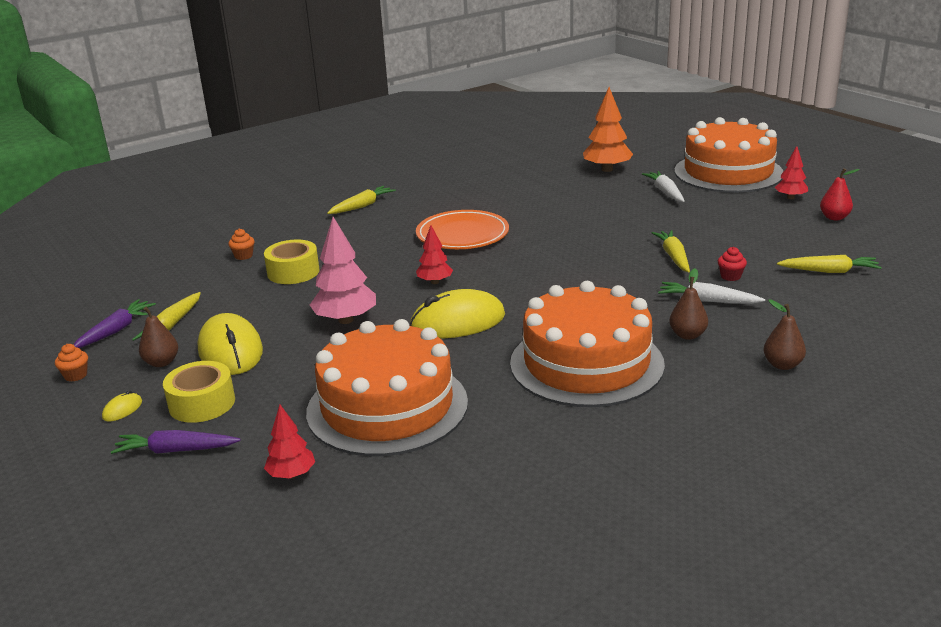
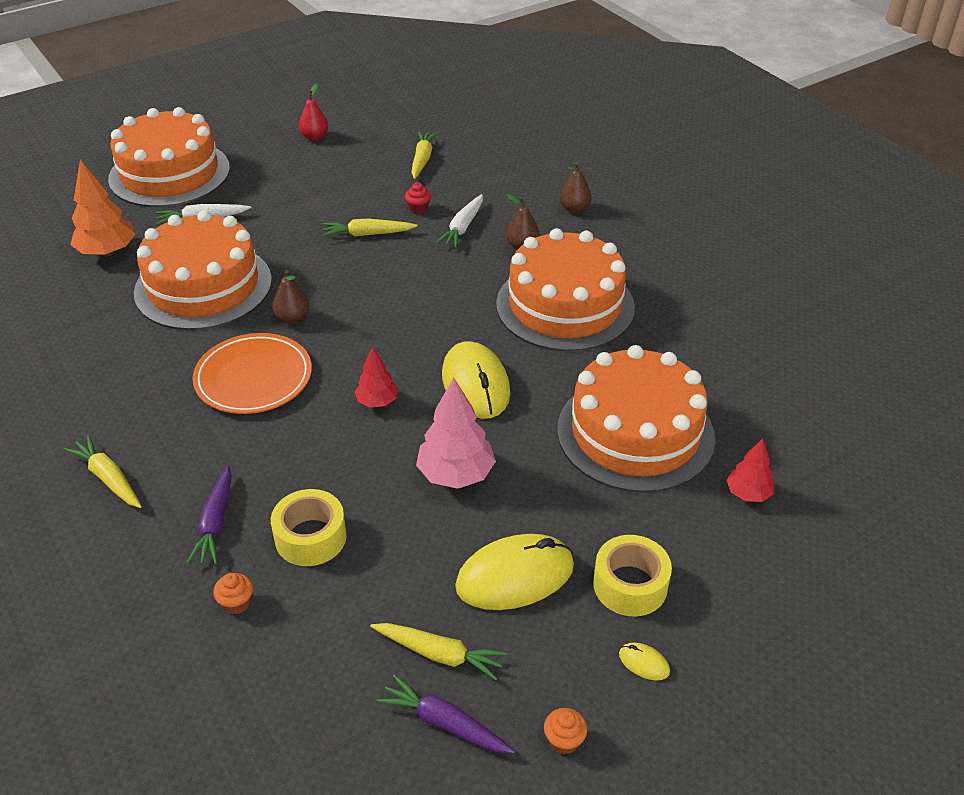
camera: 90 degrees left, 15 degrees up
(161, 362) = (538, 645): brown pear -> brown pear (292, 318)
(176, 450) = (719, 592): purple carrot -> purple carrot (215, 523)
(573, 204) = (203, 286): none -> orange cake
(790, 197) = (257, 150): red tree -> none

